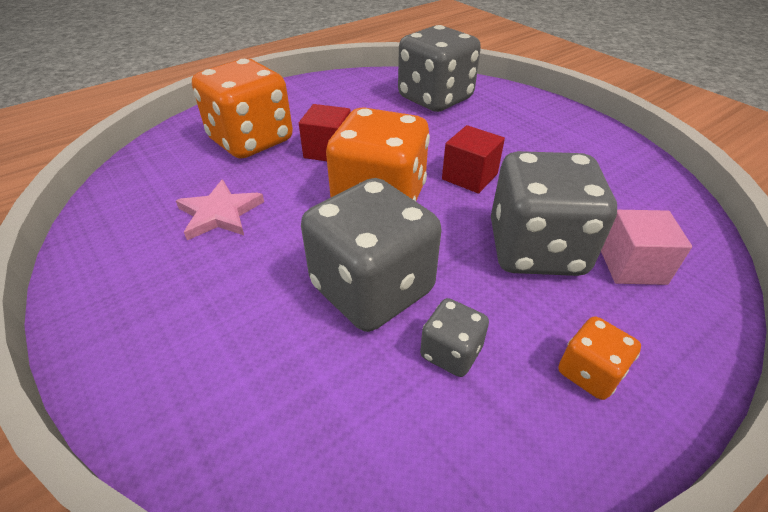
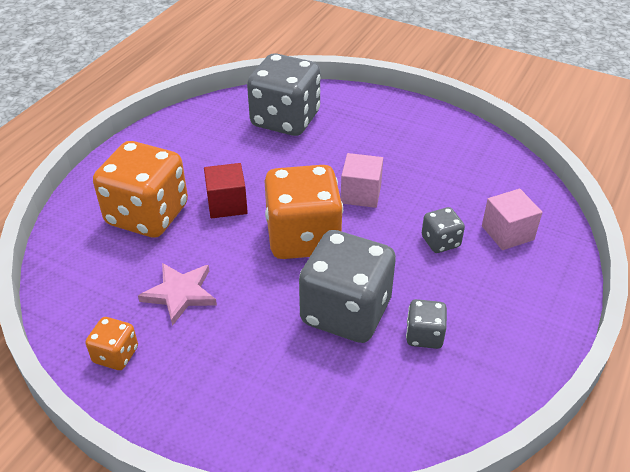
camera: 25 degrees left, 0 degrees up
(469, 176) = (361, 194): red cube -> pink cube
(535, 249) = (440, 242): grey dice -> grey dice, size x0.46
(589, 372) = (511, 316): orange dice -> orange dice (116, 355)

